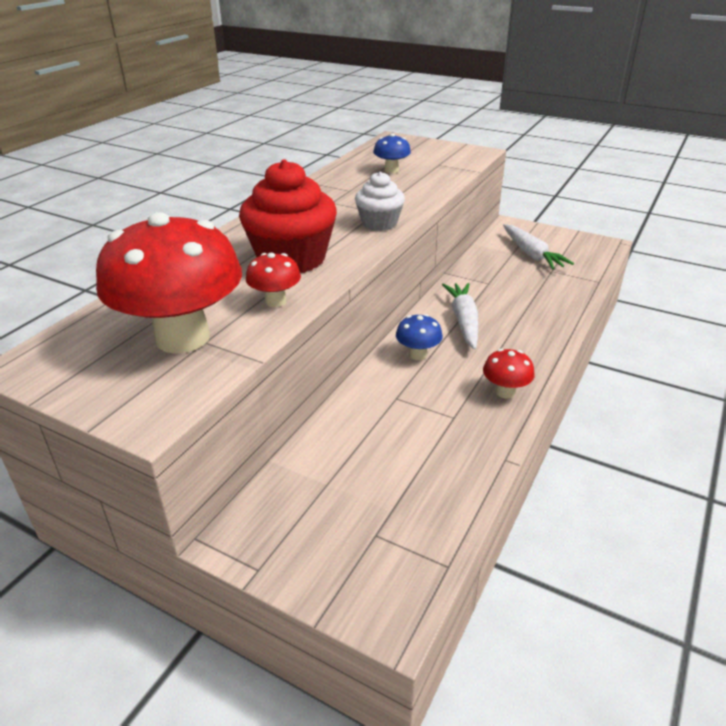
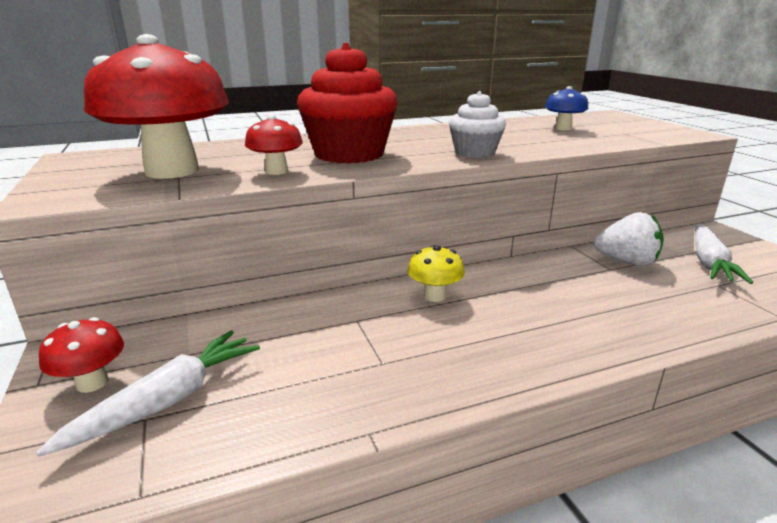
camera: 40 degrees right, 10 degrees down
(418, 354) = (434, 296): blue mushroom -> yellow mushroom
(463, 321) = (528, 288): white carrot -> white carrot (167, 401)
(491, 273) = (626, 262): none -> white strawberry
(505, 392) = (476, 369): red mushroom -> red mushroom (92, 383)

